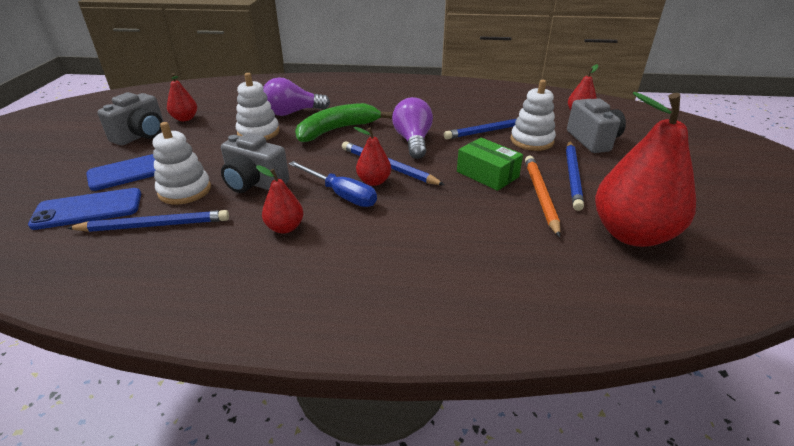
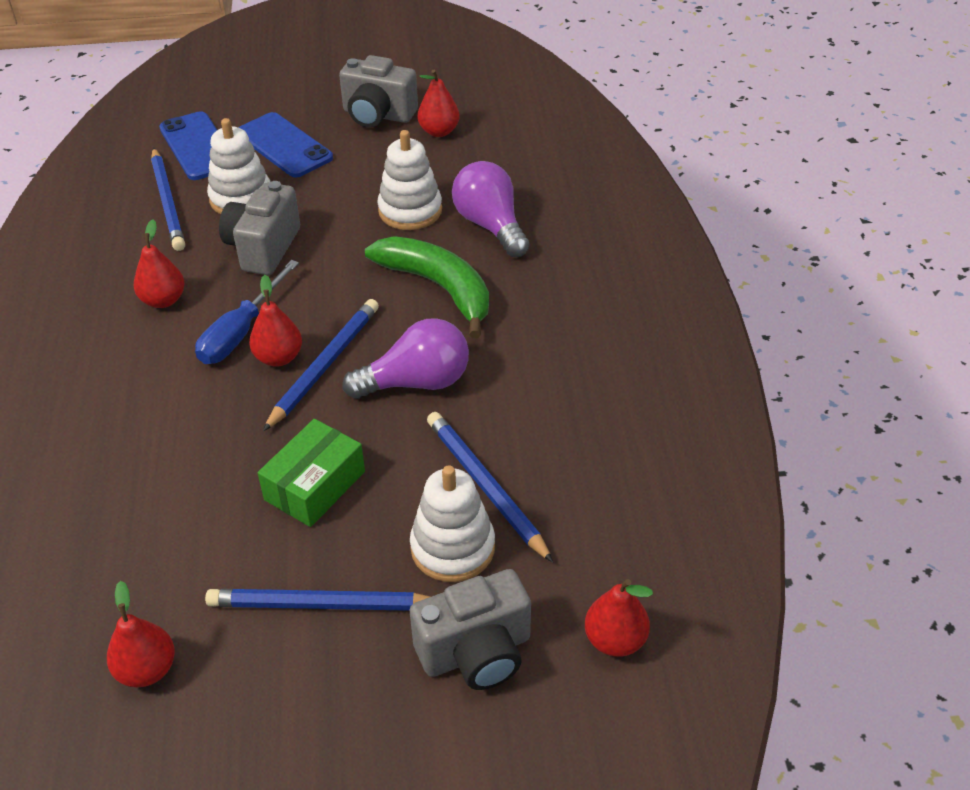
camera: 80 degrees right, 10 degrees up
(540, 195) = (253, 555): orange pencil -> none
(632, 234) = (147, 669): red pear -> red pear, size x0.47

